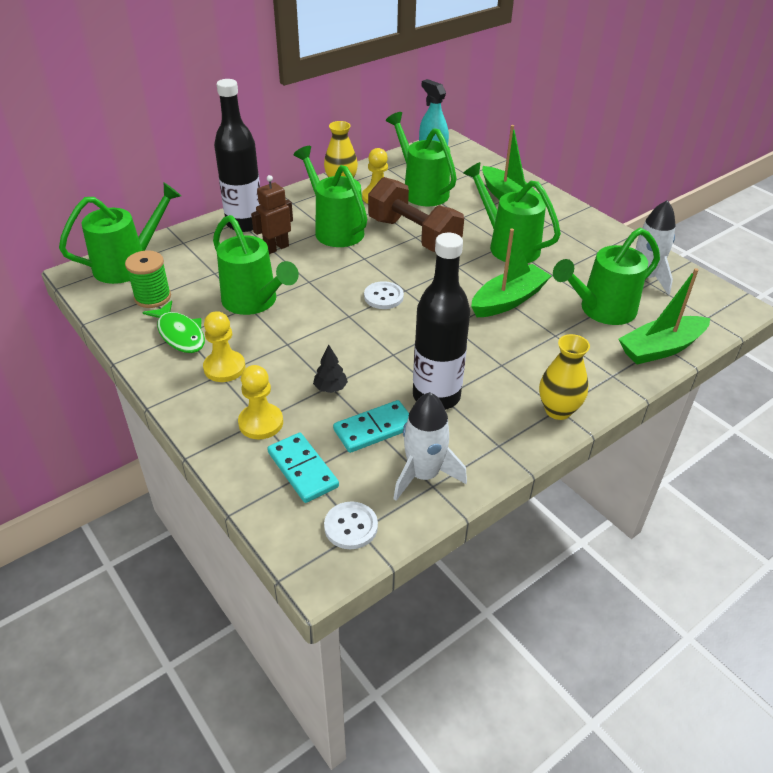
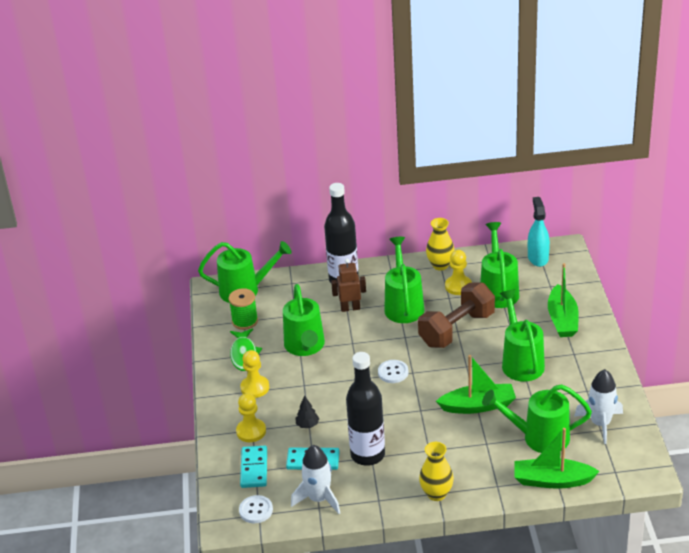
camera: 35 degrees right, 5 degrees down
(414, 235) = (457, 329): brown dumbbell -> brown dumbbell turned 60 degrees clockwise

